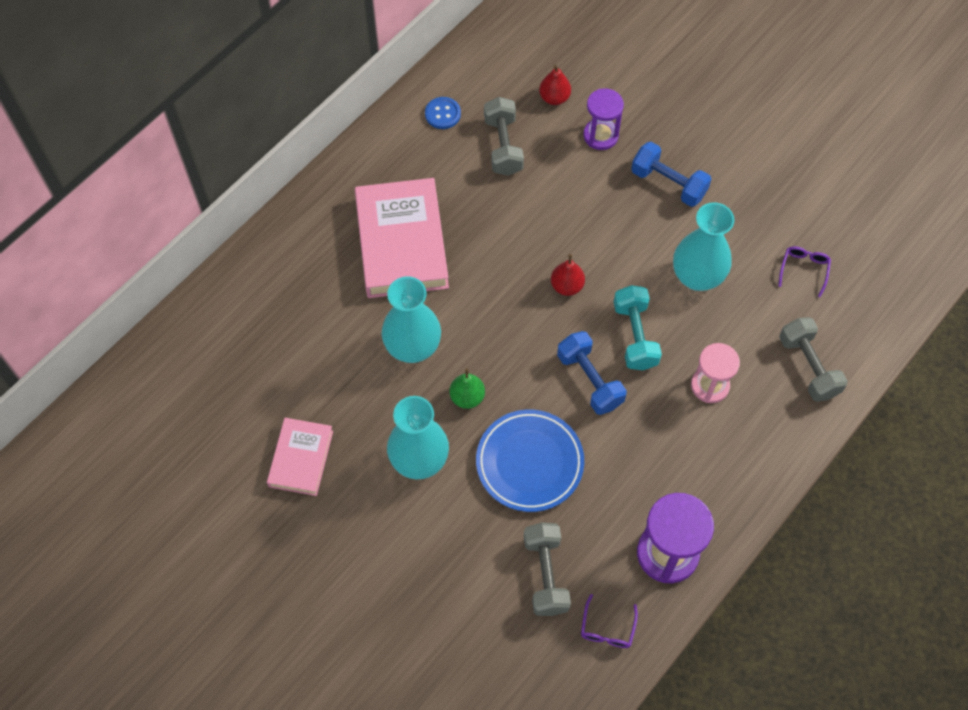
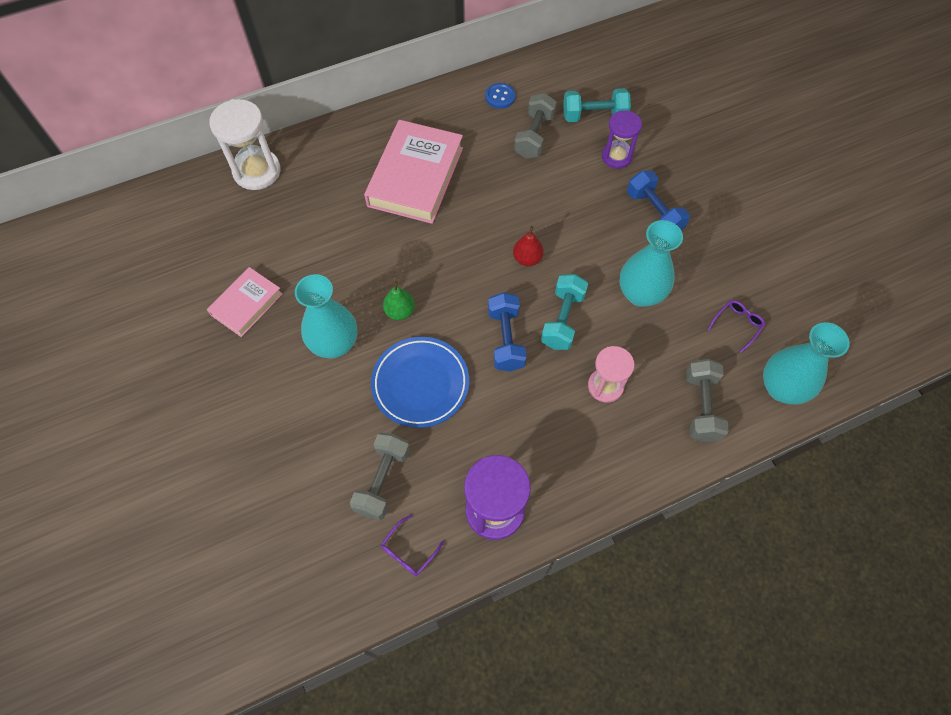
camera: 25 degrees right, 0 degrees up
(222, 307) = (257, 171): none -> white hourglass
(413, 347) = (379, 256): turquoise vase -> turquoise vase (781, 388)
(554, 98) = (594, 116): red pear -> turquoise dumbbell

